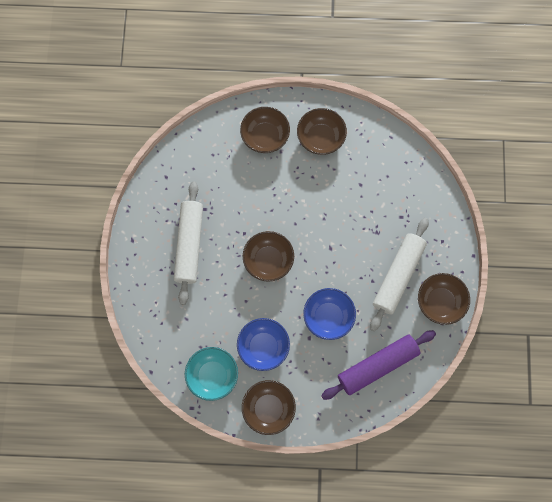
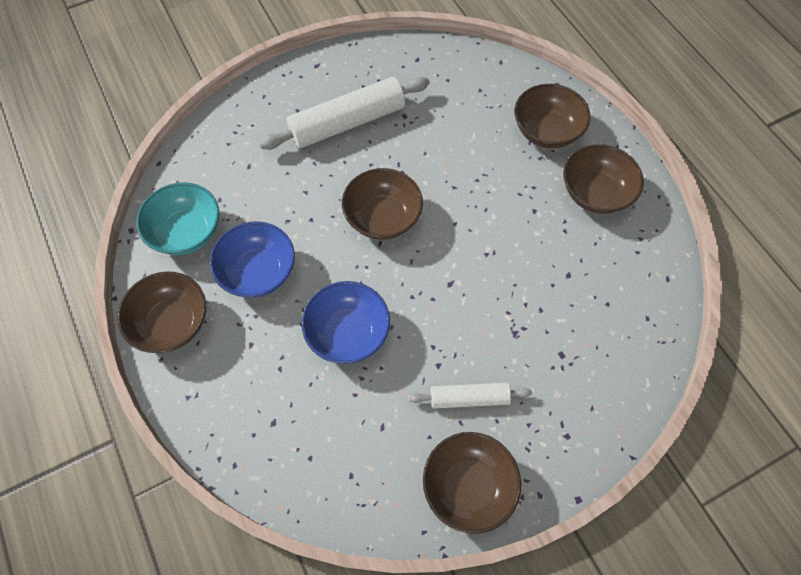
camera: 60 degrees right, 10 degrees down
(377, 366) = (312, 441): purple rolling pin -> none
(398, 276) = (469, 398): white rolling pin -> white rolling pin, size x0.55

